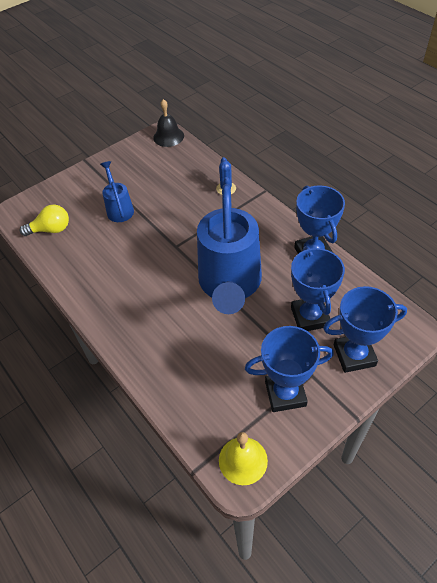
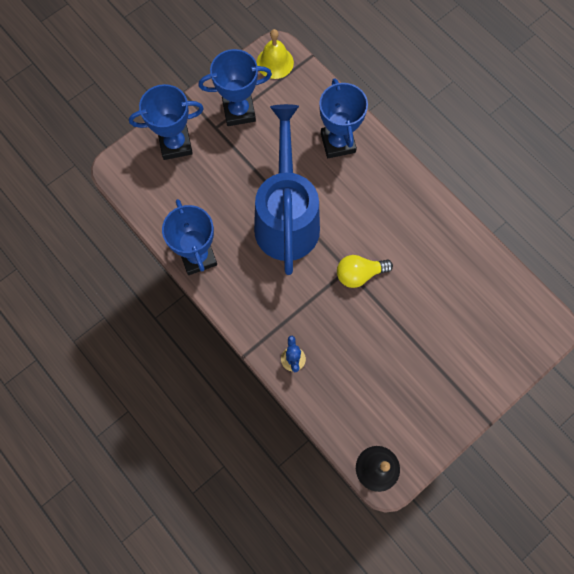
camera: 175 degrees right, 20 degrees up
(51, 230) = (496, 296): yellow light bulb -> yellow light bulb (359, 274)
(119, 209) = (421, 327): blue watering can -> none
(310, 317) = (210, 182): blue trophy -> blue trophy (337, 143)

